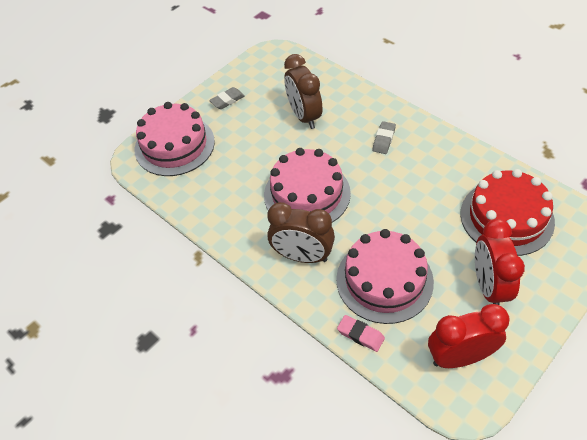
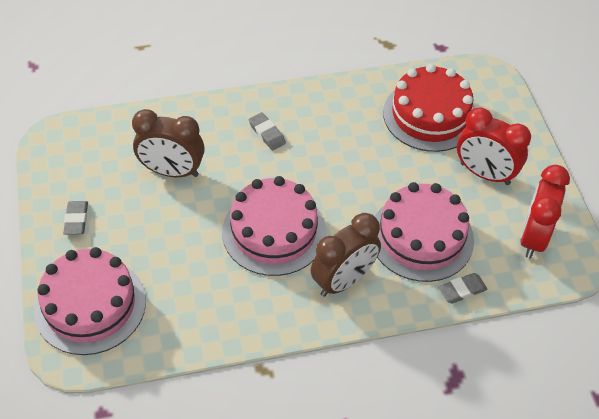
camera: 60 degrees left, 0 degrees up
(360, 335) = (462, 290): pink eraser -> grey eraser

